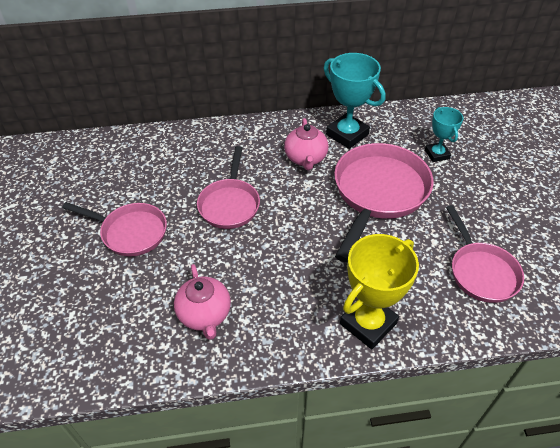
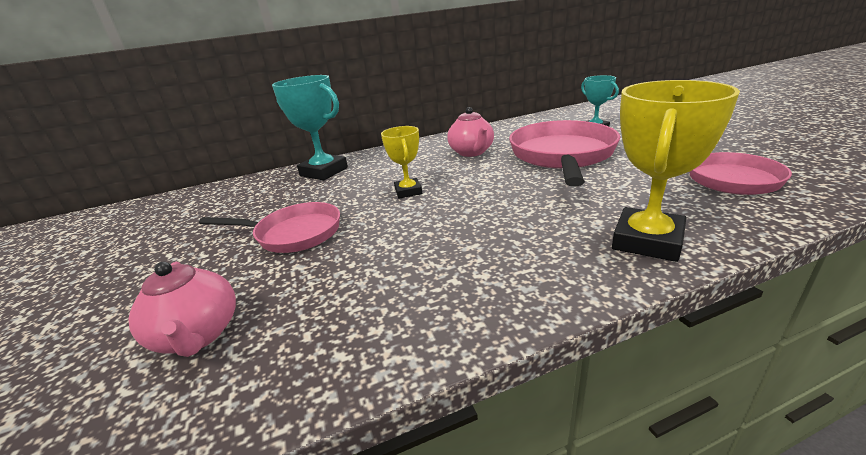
camera: 10 degrees left, 20 degrees down
(205, 315) = (423, 282): pink teapot -> pink teapot (198, 335)
(230, 204) = (408, 191): pink pan -> yellow trophy
(347, 134) = (501, 134): turquoise trophy -> turquoise trophy (324, 172)

